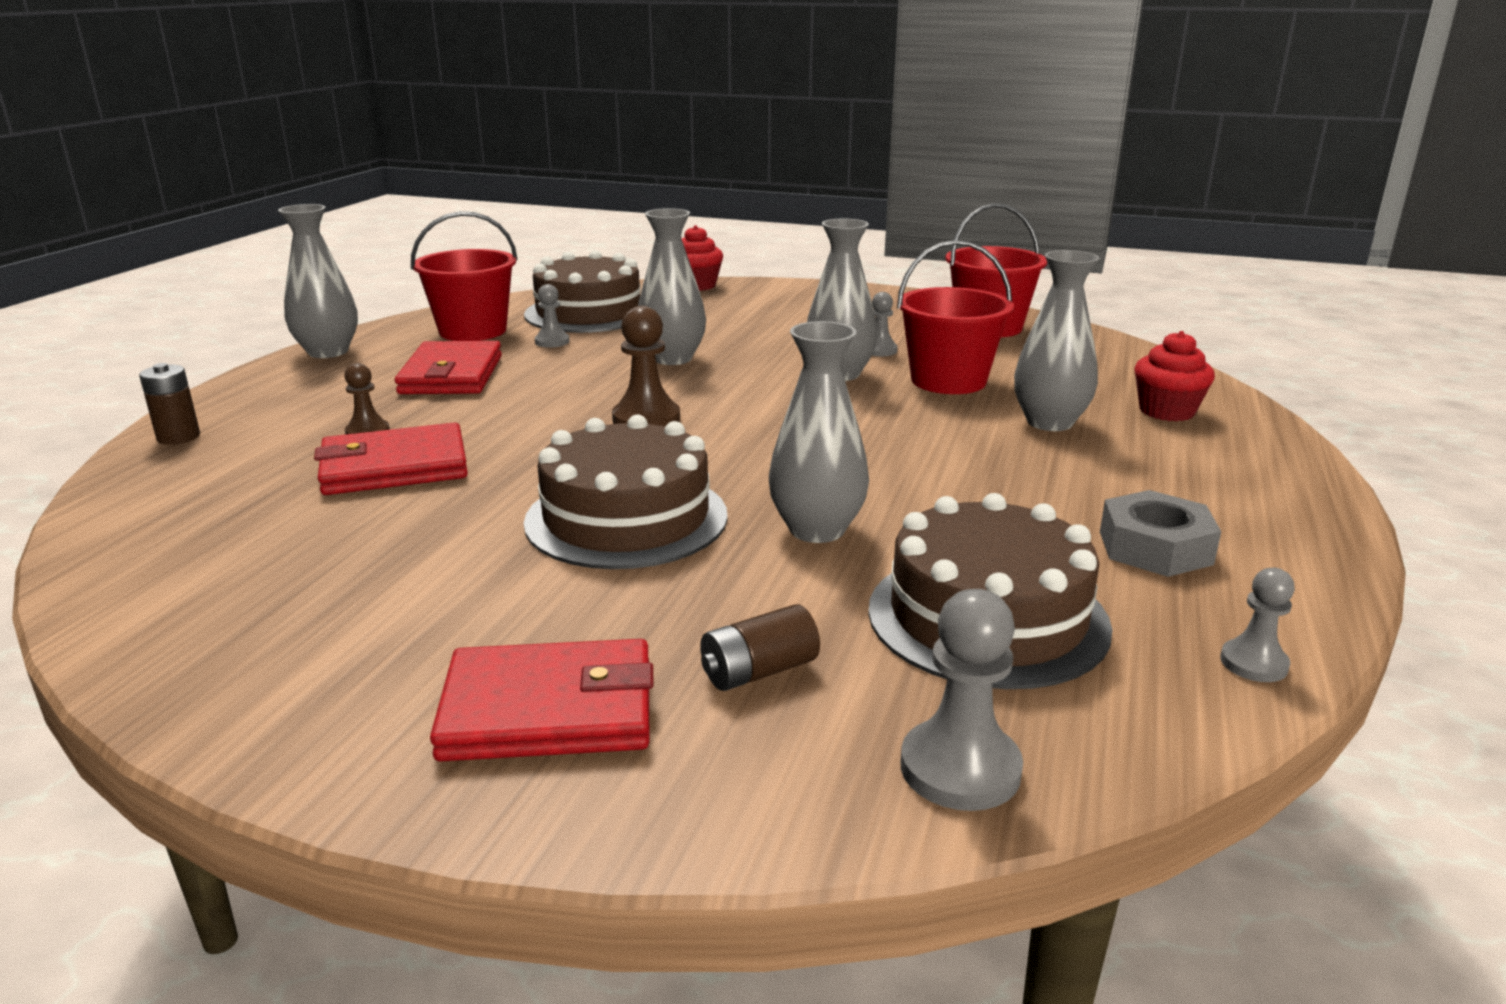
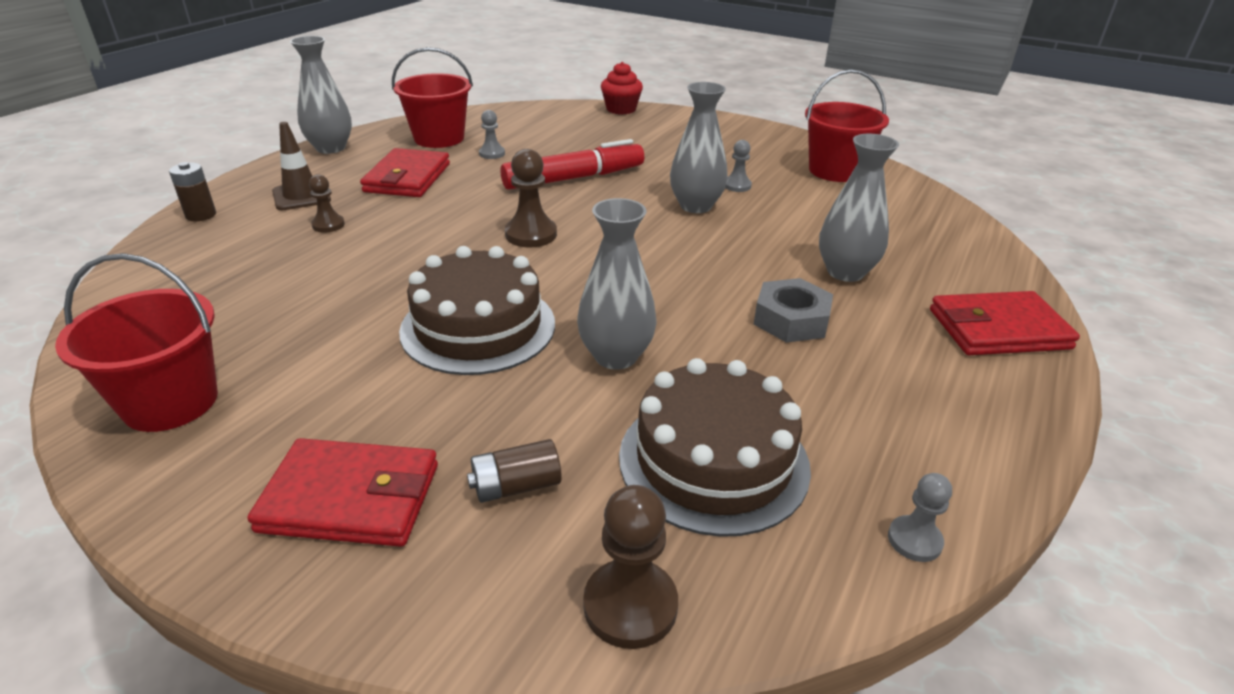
camera: 10 degrees right, 10 degrees up
(313, 405) = (301, 196): none -> brown traffic cone
(394, 467) = (333, 259): red wallet -> red wallet (998, 329)
(588, 313) = (529, 129): brown cake -> none
(672, 358) = (574, 178): grey vase -> red marker
(948, 381) = (780, 221): red bucket -> red bucket (170, 402)
(960, 769) = (630, 605): grey pawn -> brown pawn
(1155, 548) = (880, 410): grey nut -> grey nut (791, 320)
(1166, 411) = (949, 271): red cupcake -> none

